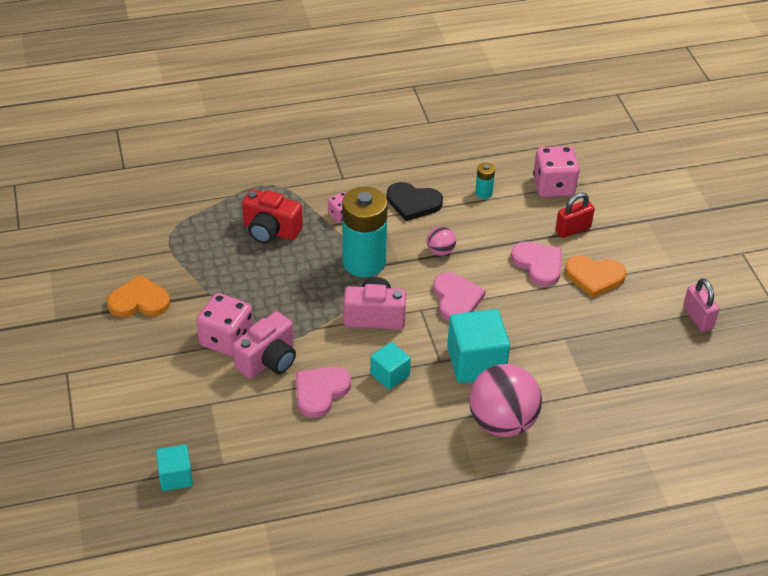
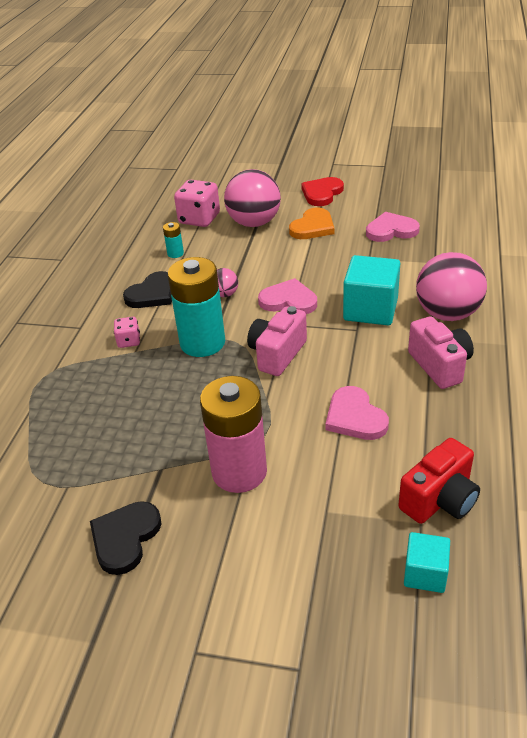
camera: 60 degrees left, 5 degrees down
(139, 301) = (125, 538): orange heart -> black heart
(226, 339) = (239, 472): pink dice -> pink battery
(268, 361) = (290, 445): pink camera -> pink camera (440, 365)
(270, 231) = (107, 395): red camera -> red camera (439, 500)
(390, 375) = (357, 364): turquoise cube -> none
(538, 264) = (280, 248): pink heart -> pink heart (391, 230)
(573, 229) = (254, 223): red padlock -> pink ball
(668, 263) = (322, 193): none -> red heart
(697, 318) = (384, 196): pink padlock -> none

